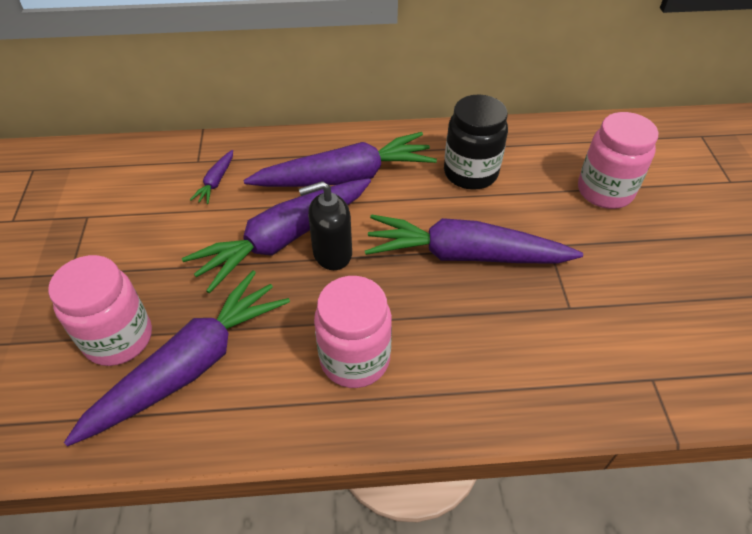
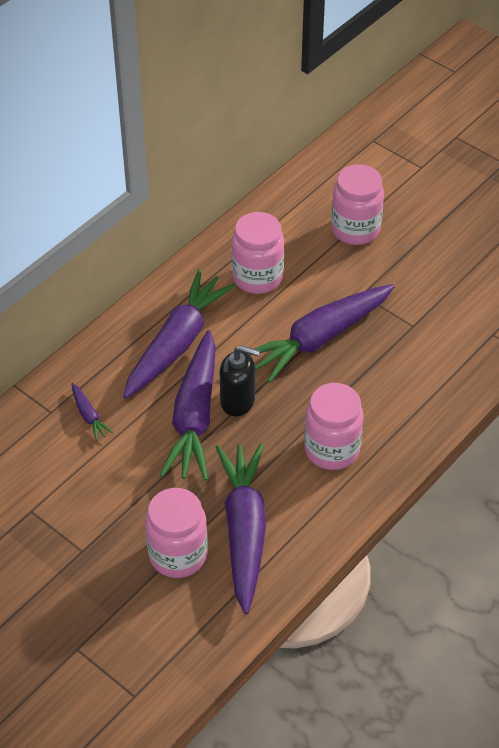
camera: 45 degrees left, 0 degrees up
(332, 253) = (238, 401): black soap dispenser -> black soap dispenser turned 105 degrees counterclockwise
(470, 173) = (257, 277): black jar -> pink jar

